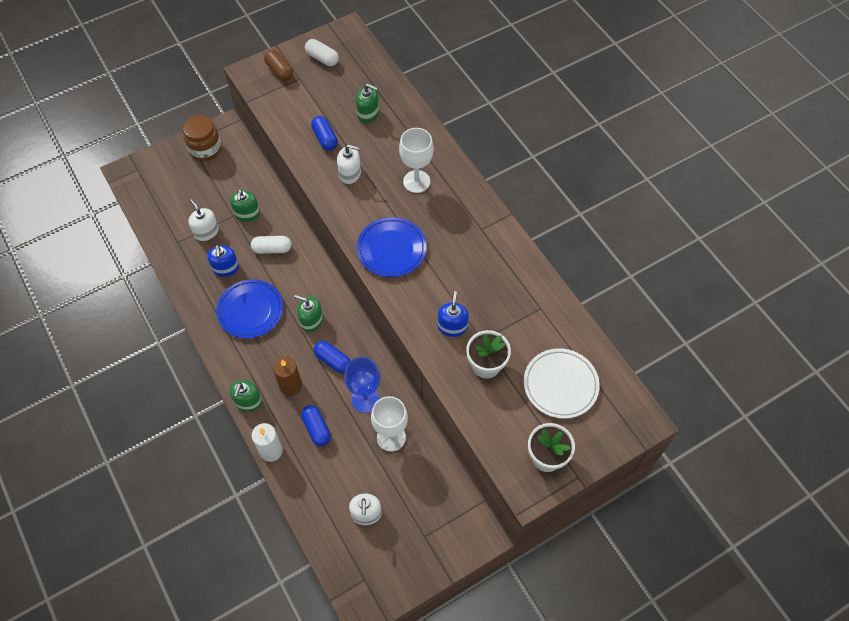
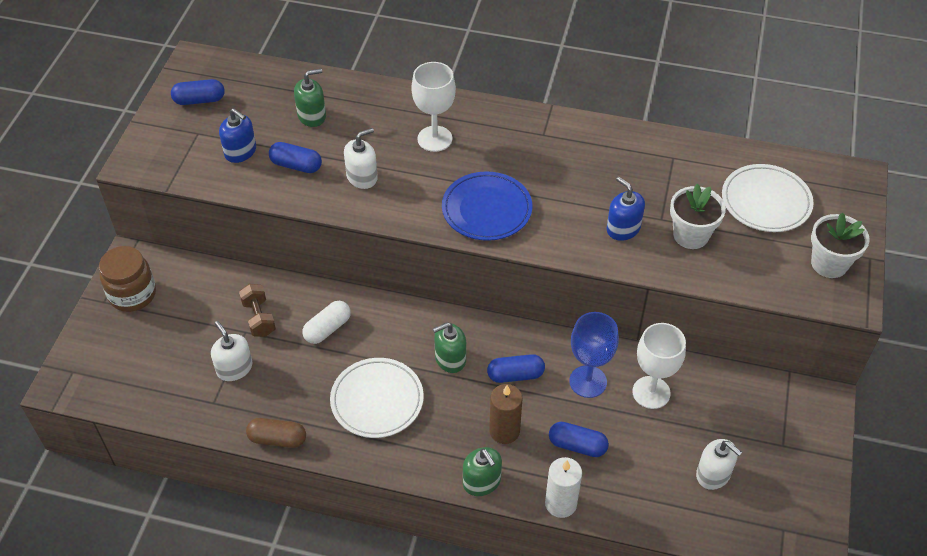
camera: 45 degrees left, 10 degrees down
(206, 232) = (234, 368): white soap dispenser -> white soap dispenser turned 45 degrees clockwise
(225, 268) = (300, 384): blue soap dispenser -> blue soap dispenser (240, 151)
(247, 214) = (259, 318): green soap dispenser -> brown dumbbell
(250, 310) = (377, 400): blue plate -> white plate
(279, 71) = (167, 140): brown capsule -> brown capsule (277, 439)
(322, 58) = (199, 100): white capsule -> blue capsule

